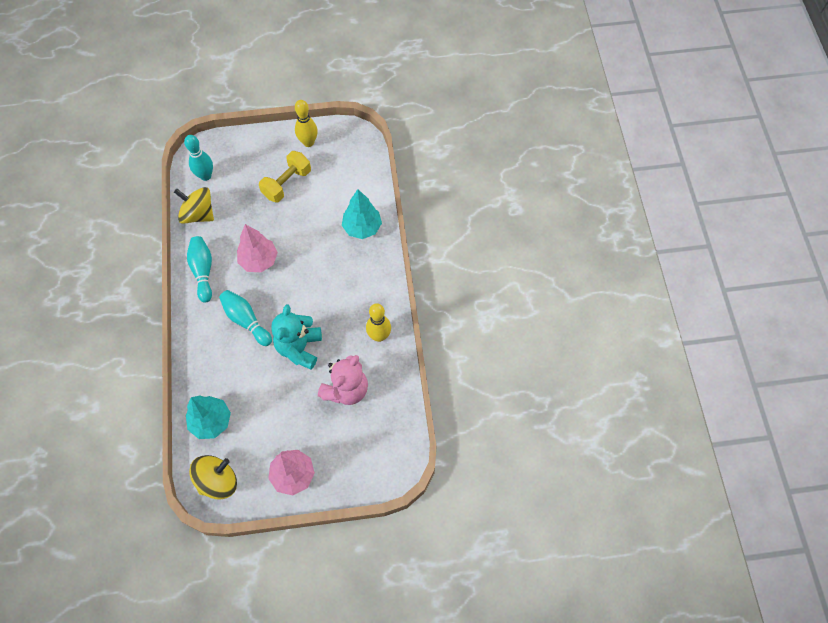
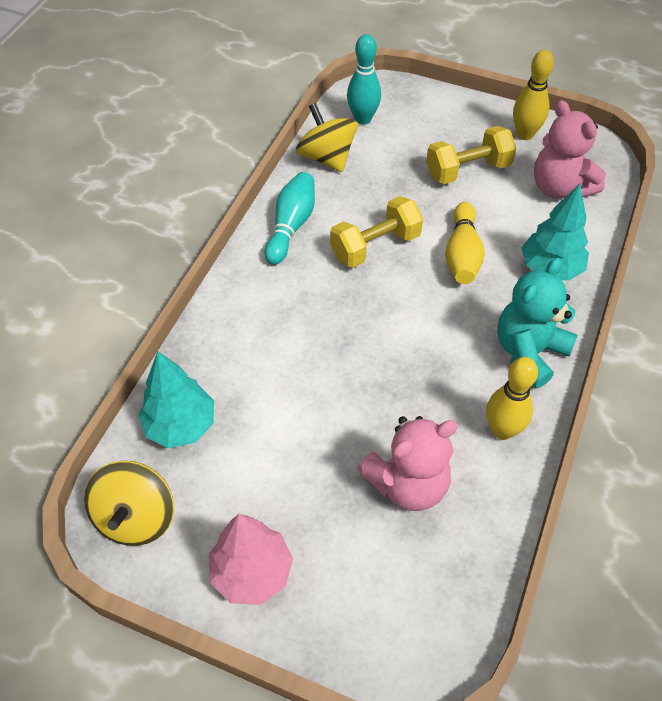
camera: 30 degrees right, 10 degrees down
(218, 481) = (136, 517): yellow spinning top -> yellow spinning top turned 105 degrees clockwise
(246, 320) = (312, 313): turquoise bowling pin -> none
(259, 261) = (375, 246): pink tree -> yellow dumbbell
(299, 348) = (368, 387): turquoise teddy bear -> turquoise teddy bear (529, 352)
(310, 242) = (462, 254): none -> yellow bowling pin
(344, 171) = (560, 188): none -> pink teddy bear

